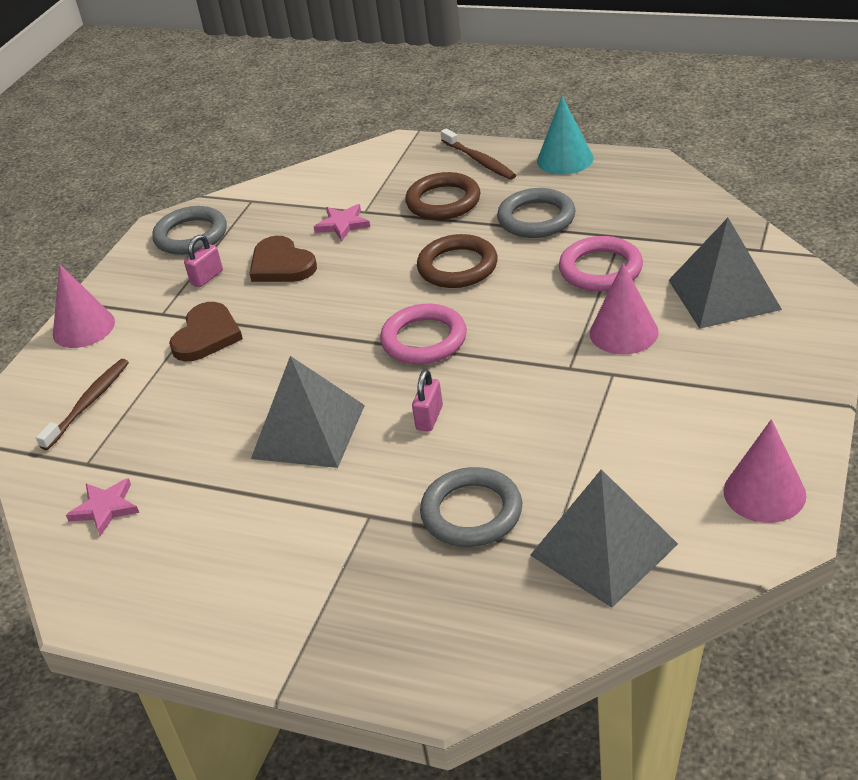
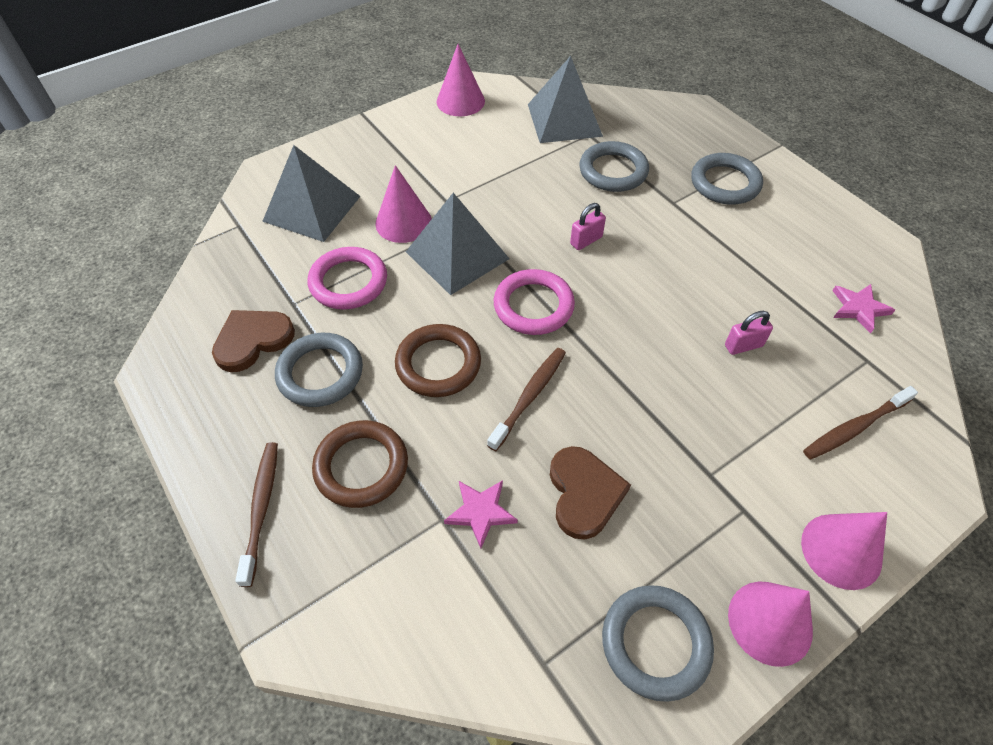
camera: 150 degrees left, 15 degrees up
(123, 275) = (770, 622): none -> pink cone
(206, 335) = (710, 440): brown heart -> brown heart (252, 340)
(207, 277) = (672, 535): pink padlock -> pink padlock (743, 345)
(308, 431) = (676, 281): grey pyramid -> grey pyramid (457, 255)
(322, 579) = (725, 183): none -> grey ring
(367, 286) = (529, 397): none -> brown toothbrush
(565, 159) = (199, 437): turquoise cone -> none

